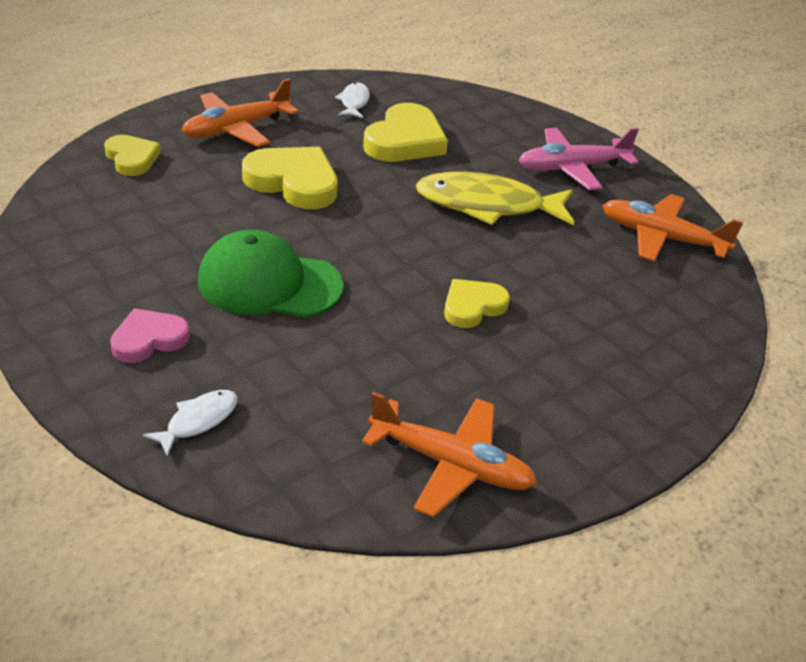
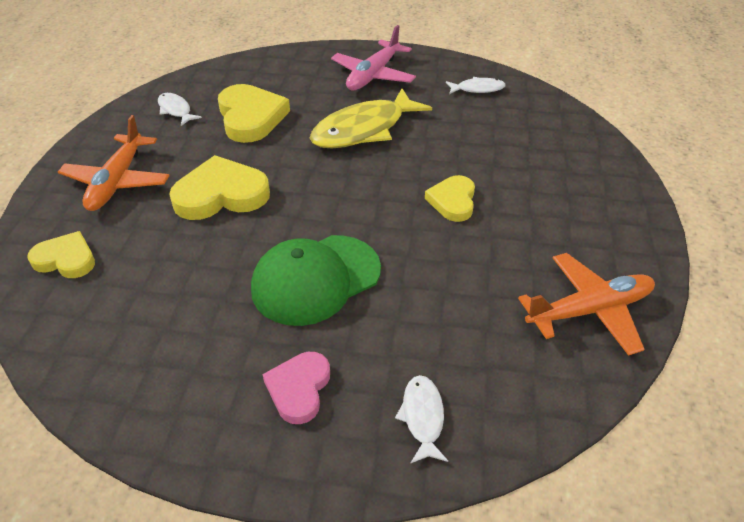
camera: 40 degrees left, 5 degrees up
(661, 237) = (477, 89): orange plane -> white fish

